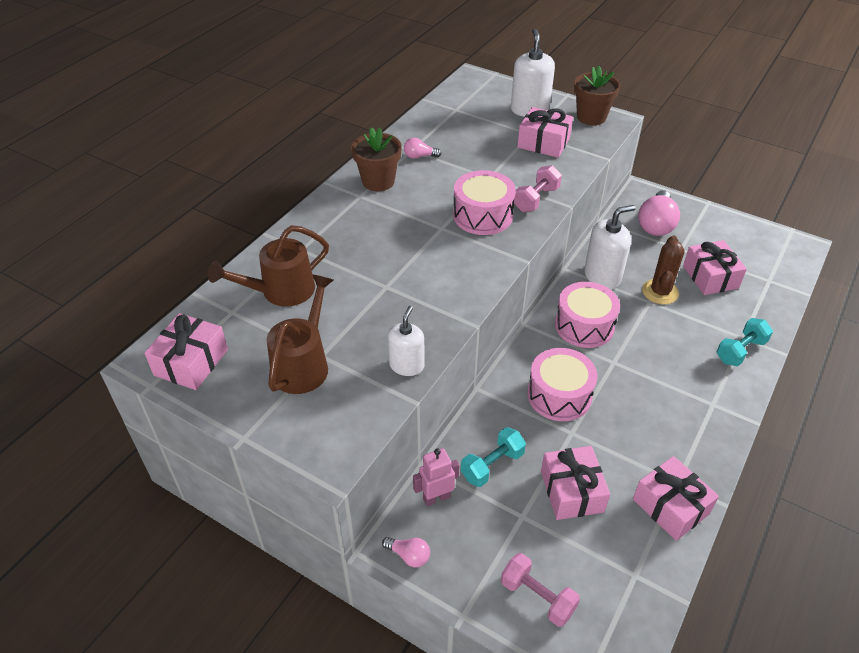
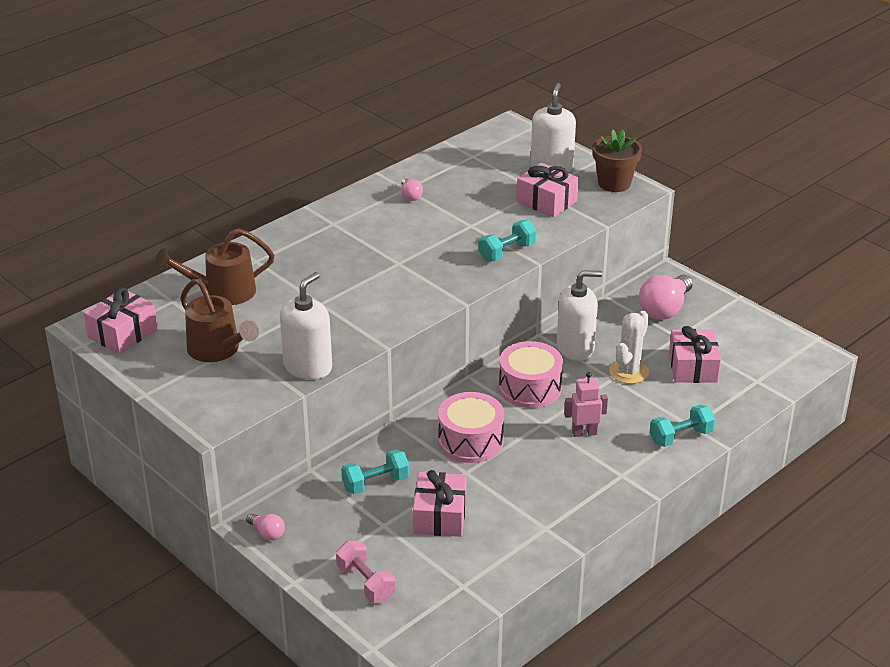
camera: 15 degrees right, 10 degrees down
(304, 363) = (218, 350): brown watering can -> brown watering can turned 105 degrees clockwise
(378, 181) = (357, 213): brown flower pot -> none
(406, 365) = (308, 367): white soap dispenser -> white soap dispenser, size x1.56
(419, 156) = (410, 196): pink light bulb -> pink light bulb turned 120 degrees counterclockwise
(436, 497) = (312, 497): pink robot -> pink robot (584, 433)
(482, 215) = (445, 258): pink drum -> none
(536, 199) = (507, 252): pink dumbbell -> turquoise dumbbell
(660, 292) = (629, 372): brown cactus -> white cactus
(670, 506) = (527, 544): pink gift -> none

